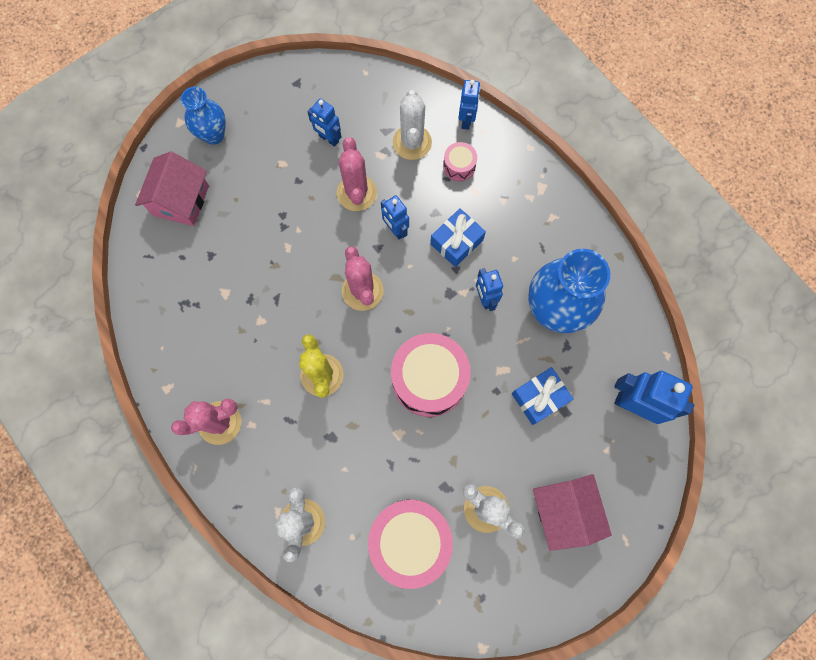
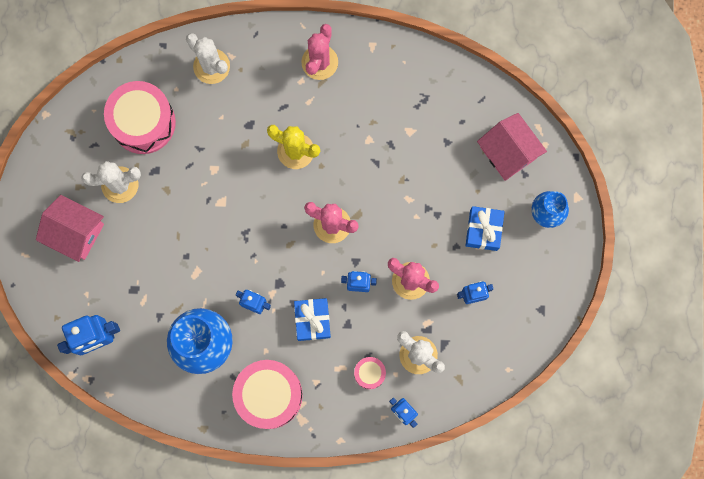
camera: 130 degrees right, 5 degrees up
(429, 379) = (232, 218): pink drum -> pink drum (269, 395)
(539, 398) = (157, 280): blue gift -> blue gift (483, 230)

